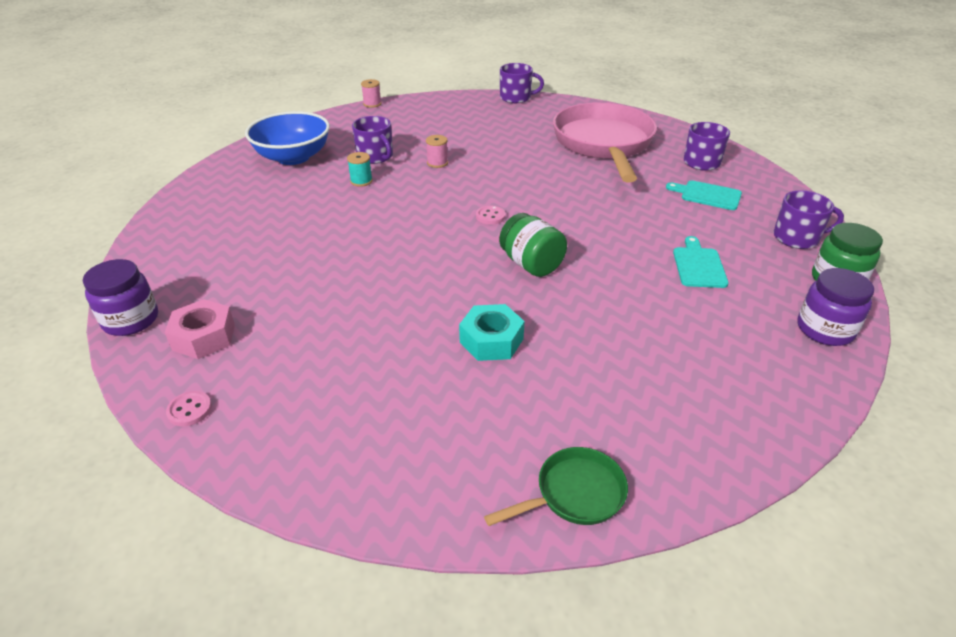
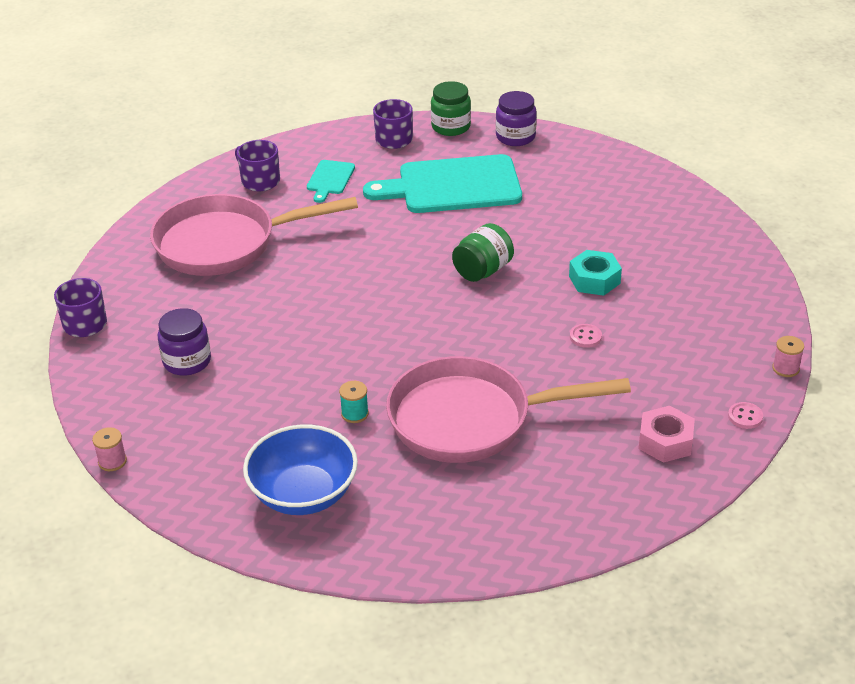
camera: 100 degrees left, 0 degrees up
(131, 320) = (667, 501): purple jar -> purple jar (187, 361)
(318, 230) = (471, 419): none -> pink pan
(375, 156) = (287, 417): purple mug -> none
(437, 163) = (295, 361): pink spool -> pink spool (785, 368)
(490, 216) = (407, 305): pink button -> pink button (585, 337)
(574, 494) = (716, 231): green pan -> none
(698, 265) = (453, 186): turquoise cutting board -> turquoise cutting board, size x2.17

